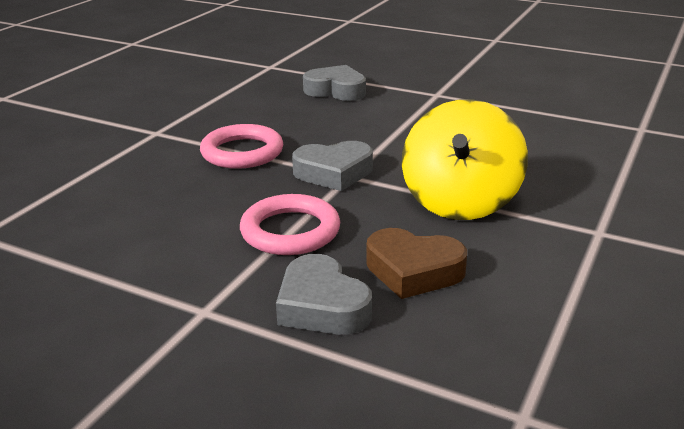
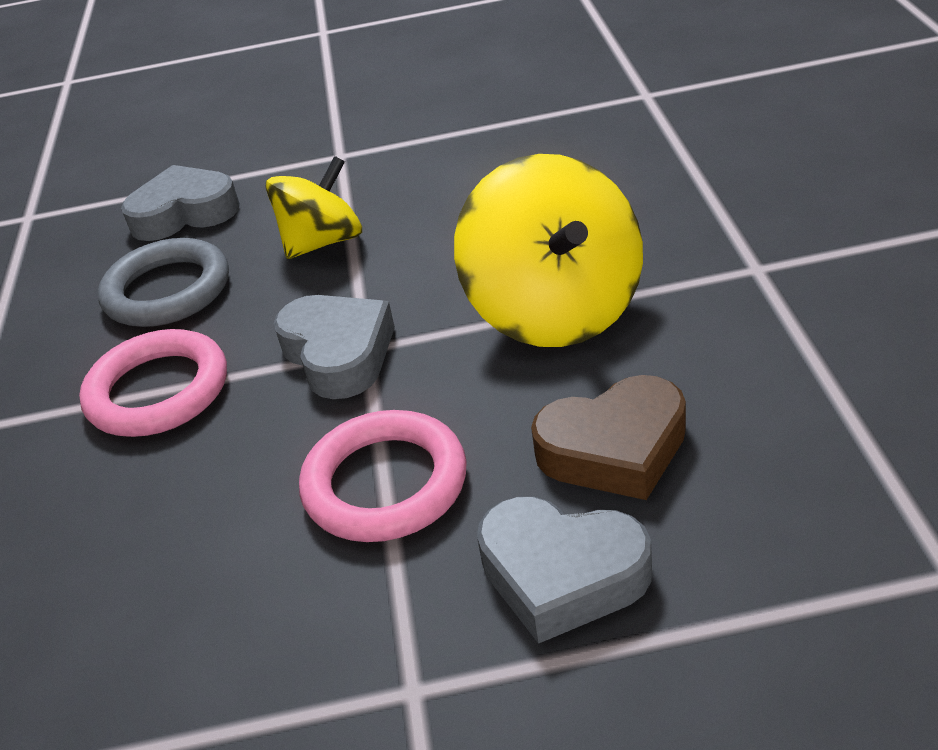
camera: 30 degrees left, 10 degrees up
(292, 117) = (167, 290): none -> grey ring
(334, 173) = (338, 354): grey heart -> grey heart turned 75 degrees counterclockwise
(383, 126) = (323, 242): none -> yellow spinning top

